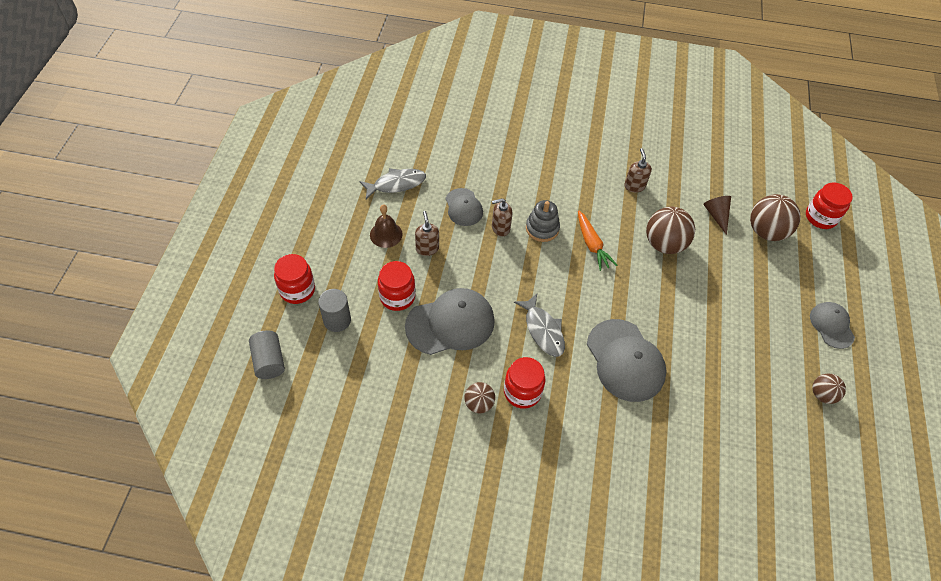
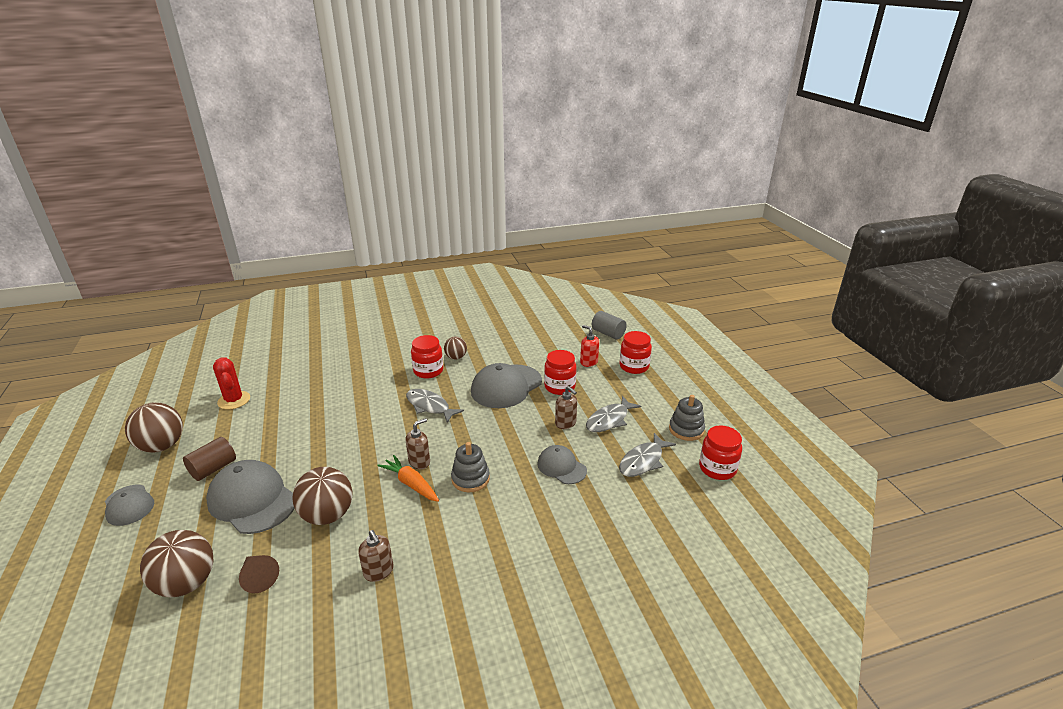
camera: 155 degrees right, 25 degrees down
(332, 195) = (686, 430): none -> grey stacking toy
(337, 320) = (588, 362): grey cylinder -> red soap dispenser
(386, 234) = (609, 420): brown bell -> grey fish
(500, 228) = (512, 463): brown soap dispenser -> brown soap dispenser (419, 462)
(625, 360) = (352, 411): grey cap -> grey cap (252, 500)
(756, 442) = (234, 400): none -> red cactus
(764, 338) = (213, 468): none -> brown cylinder
(820, 217) = (89, 641): red jar -> red jar (717, 468)
(822, 394) = (162, 446): brown ball -> brown ball, size x1.75

